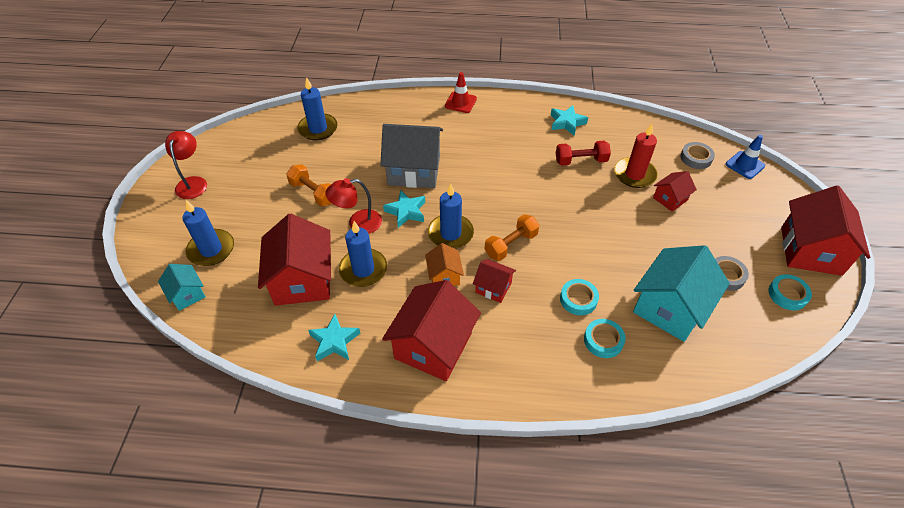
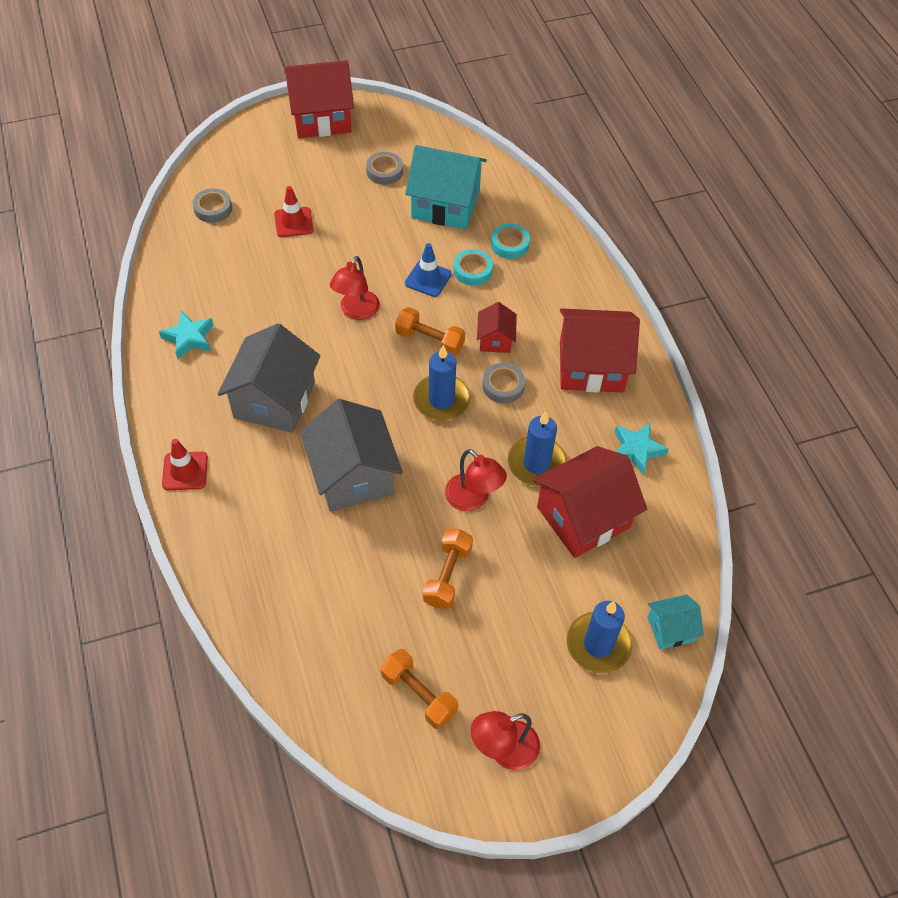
camera: 115 degrees left, 5 degrees up
(187, 294) = (670, 629): turquoise house -> turquoise house turned 45 degrees clockwise
(252, 158) = (419, 694): none -> orange dumbbell
(318, 129) = (317, 637): blue candle -> none
(406, 211) = (429, 456): turquoise star -> none
(444, 275) = (503, 386): orange house -> grey tape
(495, 149) = (274, 400): none -> grey house
(558, 210) = (356, 312): none -> red lamp
(580, 161) = (261, 309): red dumbbell -> none
(634, 174) = (265, 257): red candle -> none
(670, 199) = (293, 222): red house -> red traffic cone
(745, 165) = (209, 169): blue traffic cone -> blue traffic cone (428, 279)
(787, 294) = (386, 131): turquoise tape -> none

